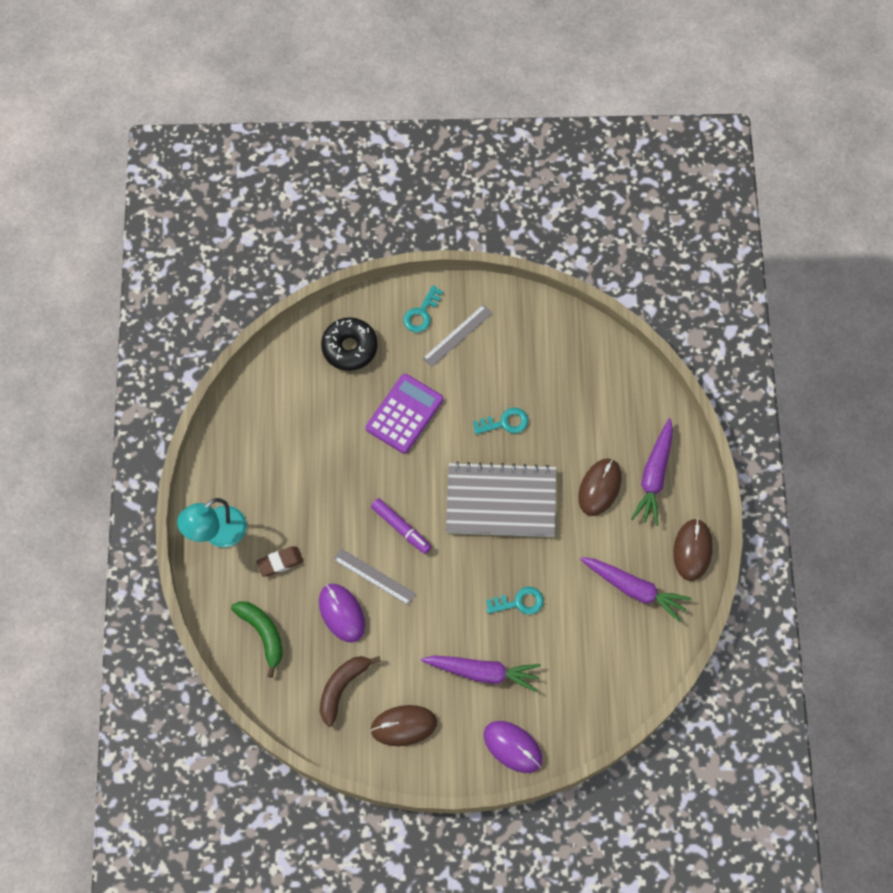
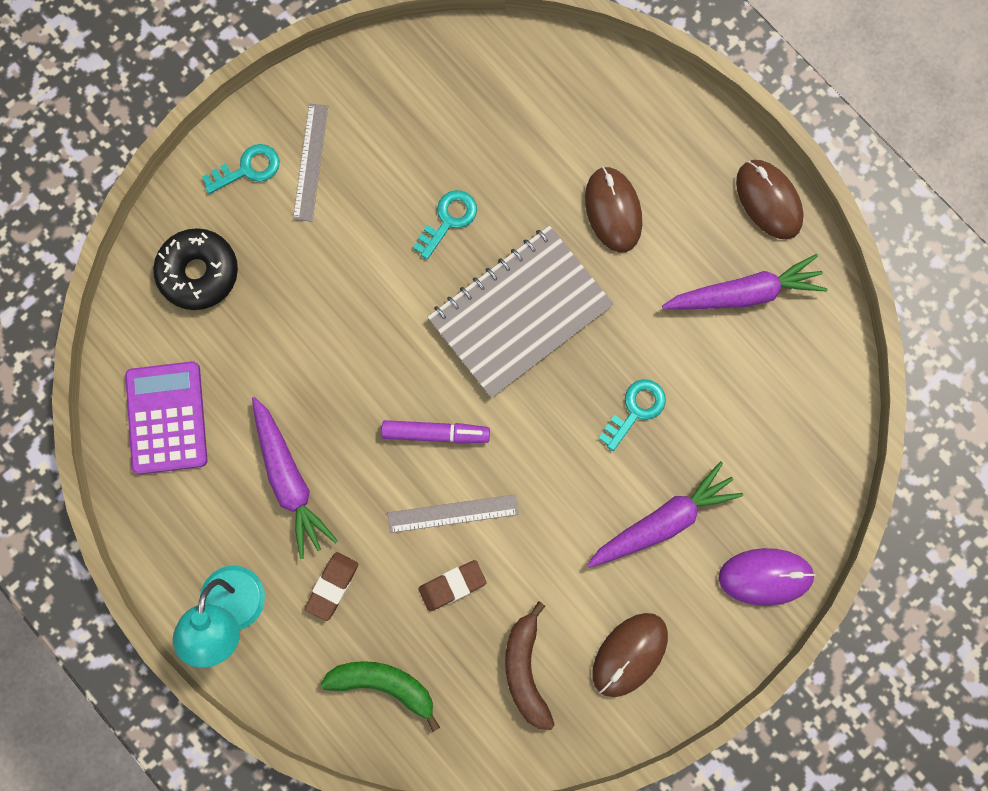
camera: 40 degrees left, 10 degrees up
(341, 613) = (452, 586): purple mouse -> brown eraser
(404, 414) = (327, 300): purple calculator -> purple calculator (166, 418)
(421, 313) = (248, 168): turquoise key -> turquoise key turned 105 degrees counterclockwise
(654, 476) = (660, 150): purple carrot -> purple carrot (289, 479)

